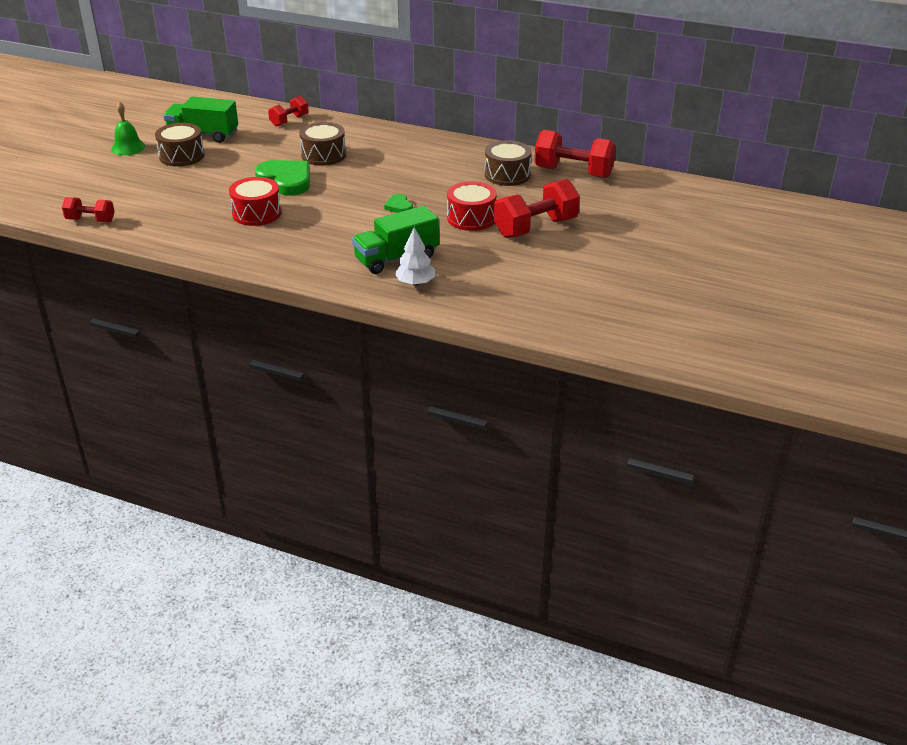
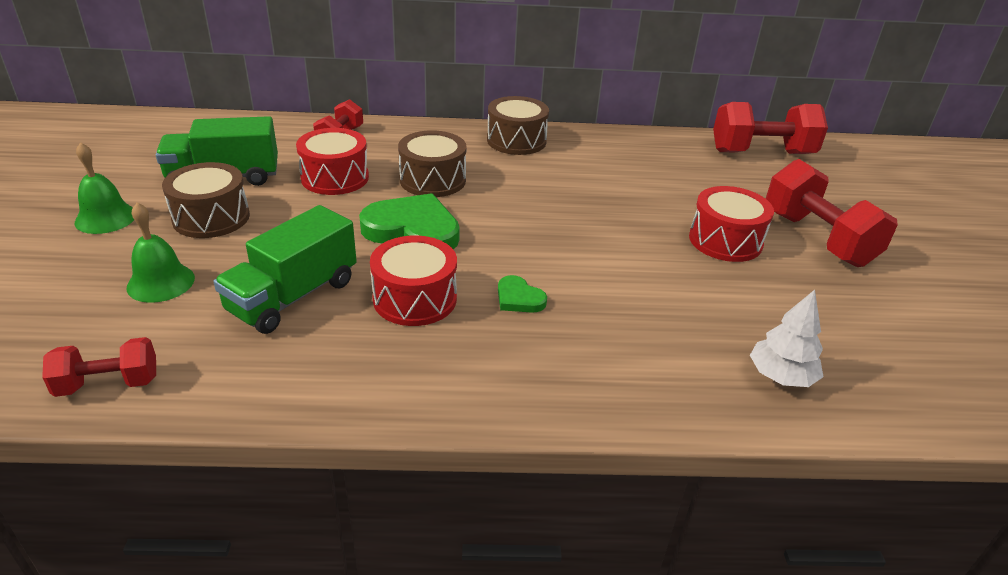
camera: 25 degrees left, 0 degrees up
(137, 183) = (161, 282): none -> green bell
(266, 145) = (335, 178): none -> red drum
(396, 258) = (704, 334): green truck -> green truck (293, 296)
(399, 206) = (613, 241): green heart -> green heart (519, 298)
(507, 175) = (694, 169): brown drum -> brown drum (516, 141)
(535, 228) = (817, 239): red dumbbell -> red dumbbell turned 60 degrees counterclockwise

